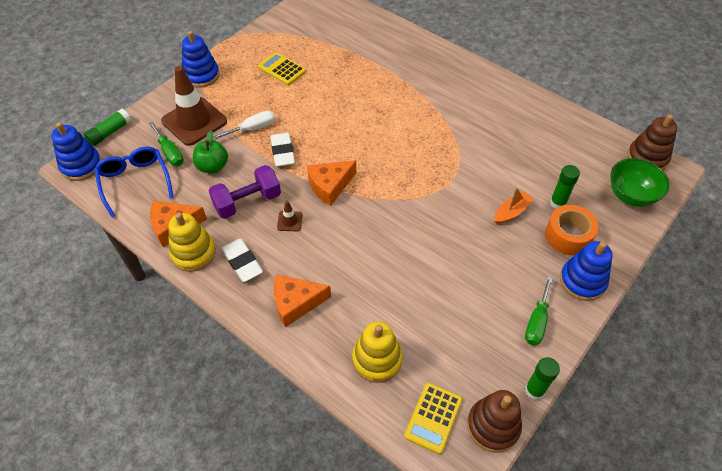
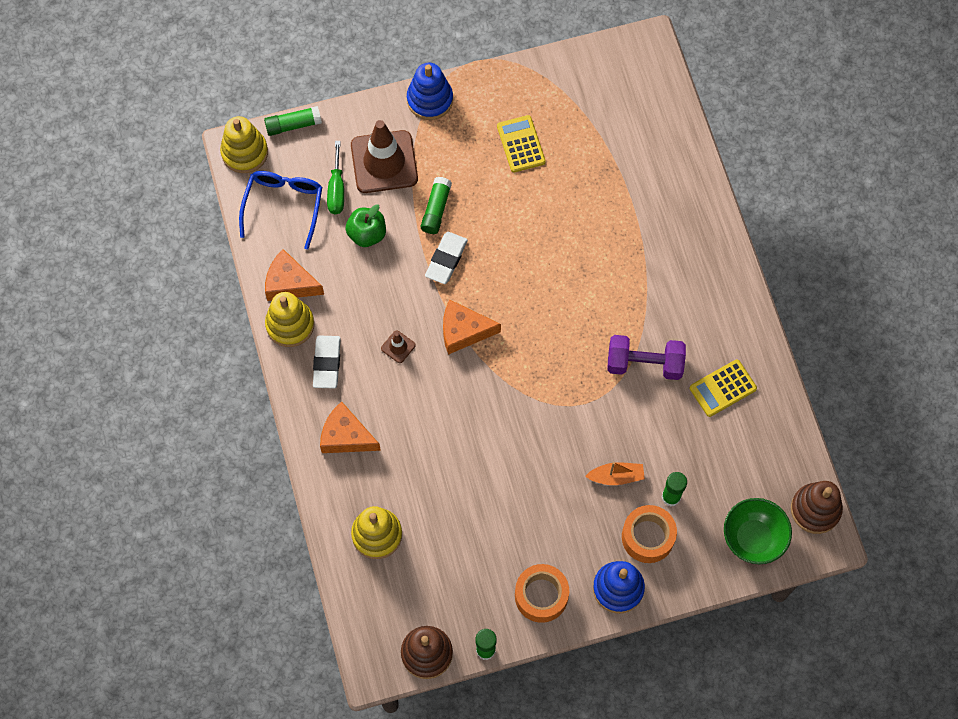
camera: 35 degrees right, 15 degrees up
(81, 165) = (244, 152): blue stacking toy -> yellow stacking toy
(247, 202) = (373, 299): purple dumbbell -> purple dumbbell (644, 364)
(252, 129) = (436, 209): white screwdriver -> green glue stick
(433, 418) = (385, 614): yellow calculator -> yellow calculator (723, 388)
(537, 321) = (541, 596): green screwdriver -> orange tape

